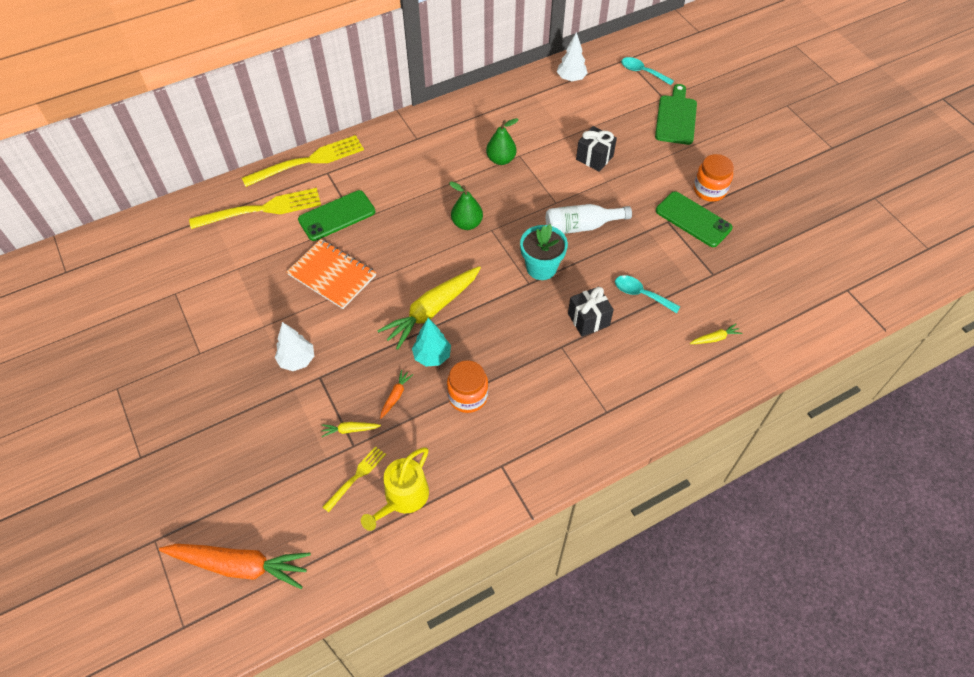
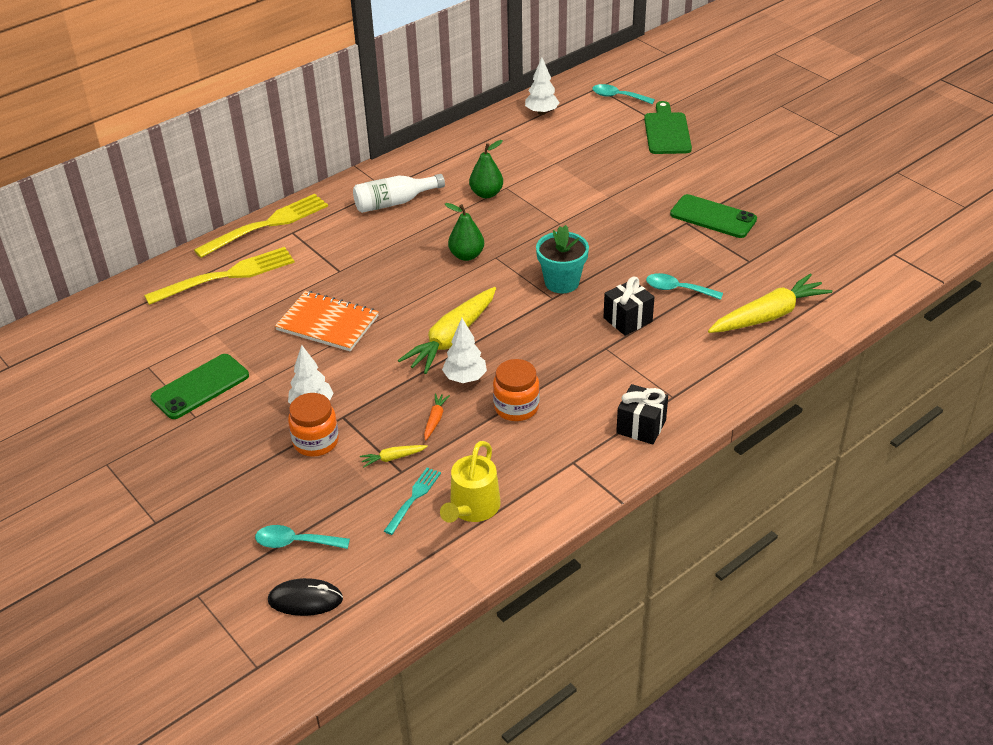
camera: 10 degrees left, 15 degrees down
(240, 565) = (305, 600): orange carrot -> black mouse
(247, 503) = (295, 542): none -> turquoise spoon
(337, 216) = (316, 269): green phone -> green phone (200, 387)
(356, 477) = (413, 498): yellow fork -> turquoise fork
(432, 356) = (465, 378): turquoise tree -> white tree
(581, 226) = (594, 240): white bottle -> white bottle (394, 202)
(594, 158) = (589, 178): black gift -> black gift (641, 427)
(709, 190) = (722, 189): orange jar -> orange jar (316, 441)
(715, 338) = (768, 315): yellow carrot -> yellow carrot, size x2.33

